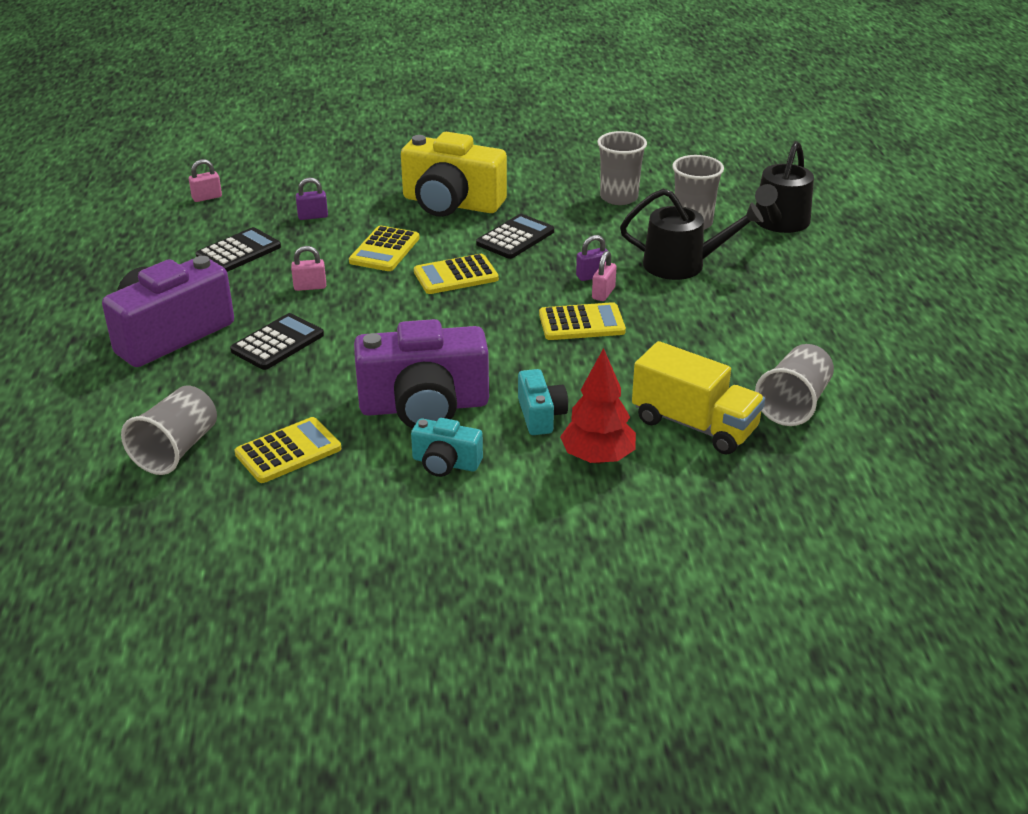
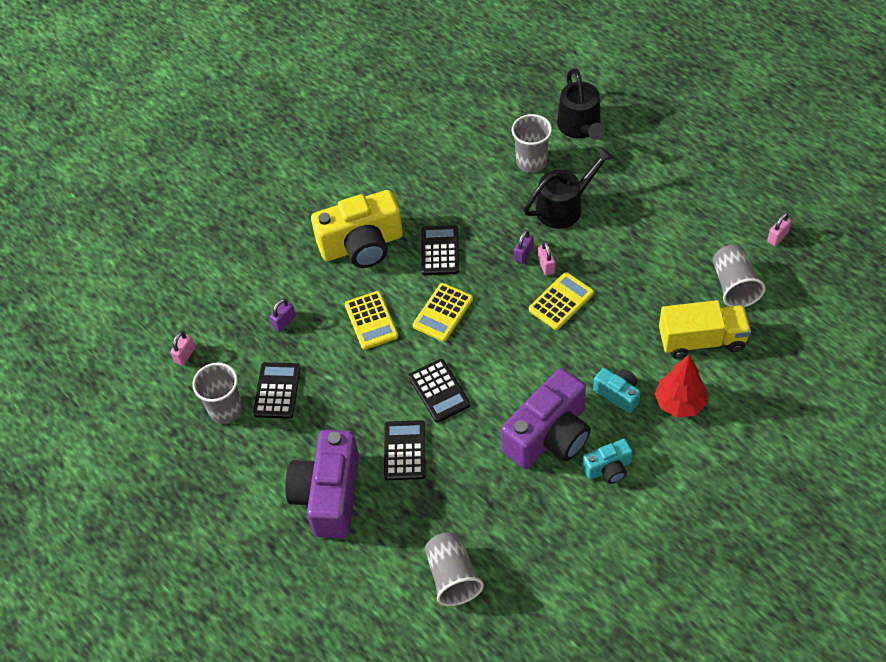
camera: 35 degrees left, 20 degrees up
(288, 451) = (516, 527): yellow calculator -> none
(310, 287) = (364, 388): pink padlock -> pink padlock (777, 237)
(371, 322) = (439, 391): none -> black calculator
(619, 197) = (461, 166): grey cup -> grey cup (226, 409)

